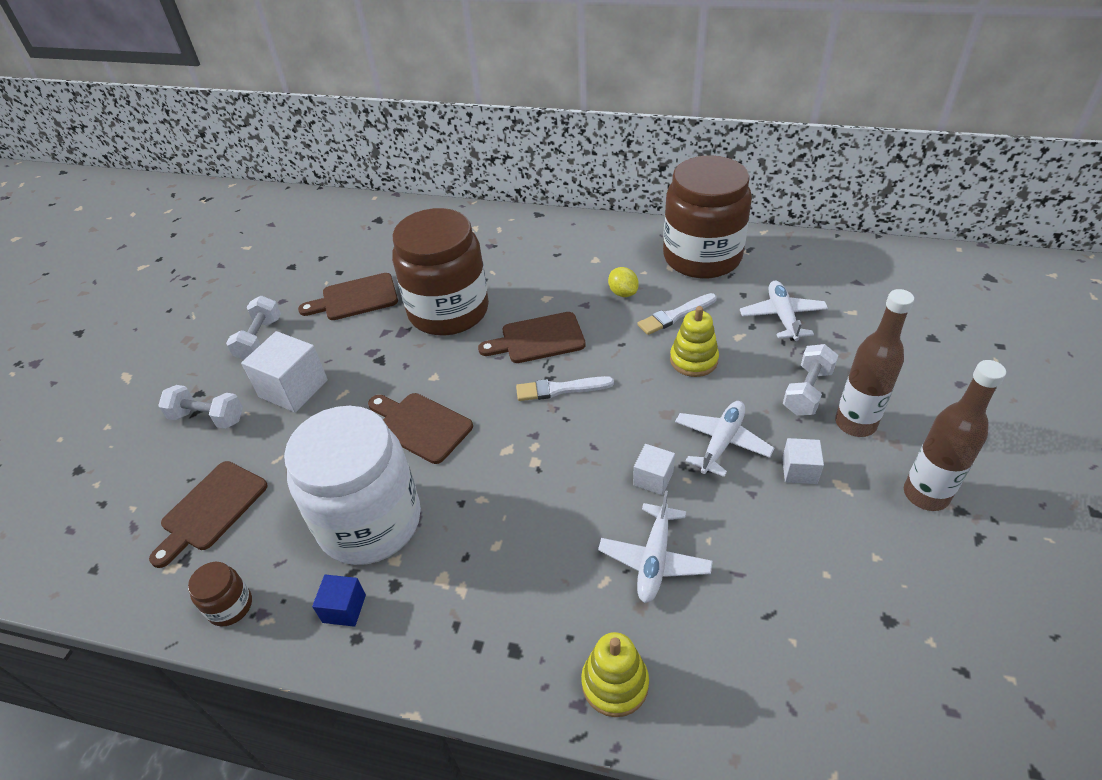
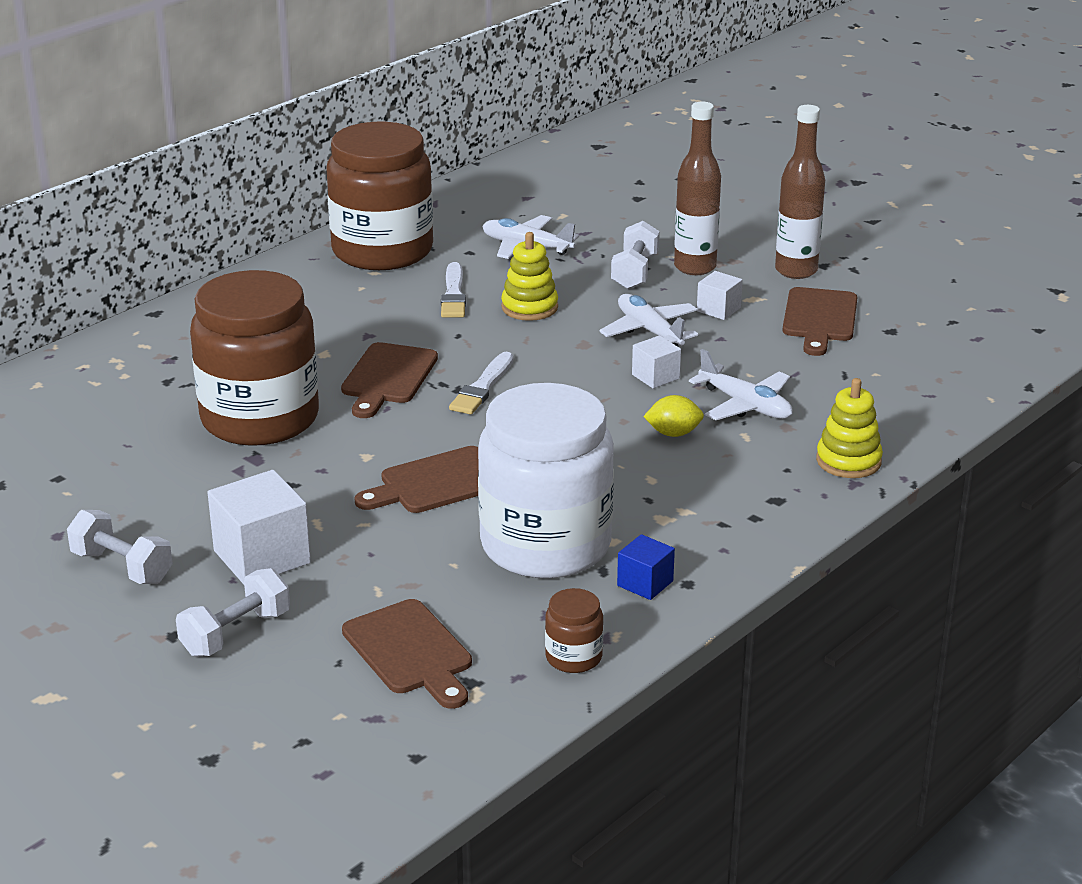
camera: 65 degrees left, 15 degrees down
(355, 298) = (138, 477): brown cutting board -> brown cutting board (819, 318)
(623, 293) = (379, 309): yellow lemon -> yellow lemon (673, 433)
(807, 391) = (635, 272): white dumbbell -> white dumbbell turned 45 degrees clockwise

